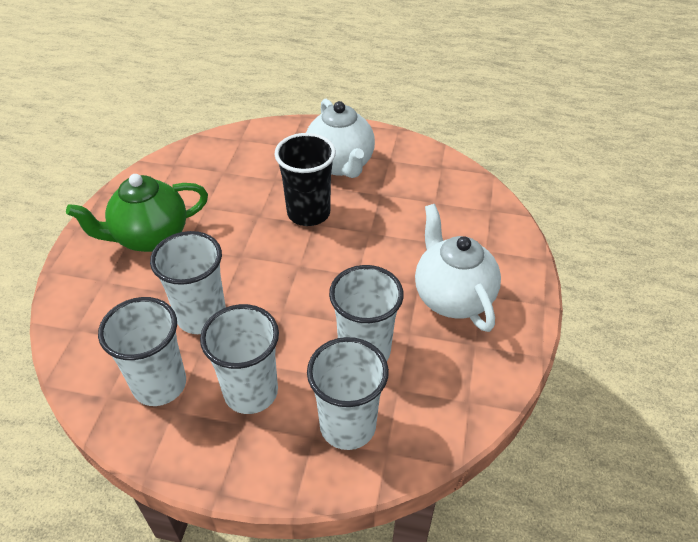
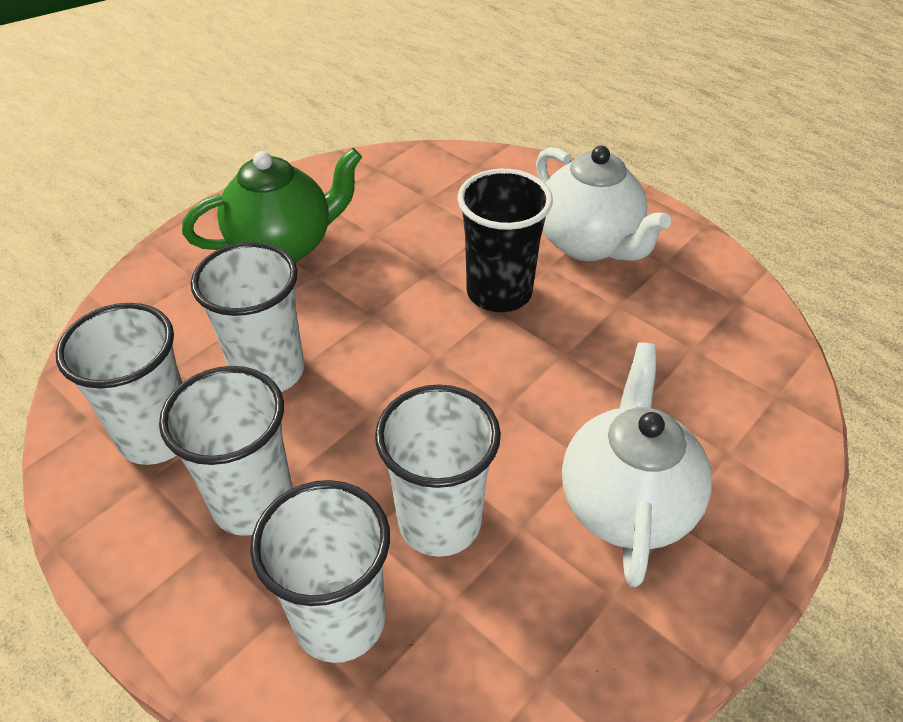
camera: 30 degrees right, 0 degrees up
(150, 237) = (284, 246): green teapot -> green teapot turned 150 degrees clockwise
(340, 164) = (589, 244): white teapot -> white teapot turned 45 degrees counterclockwise

